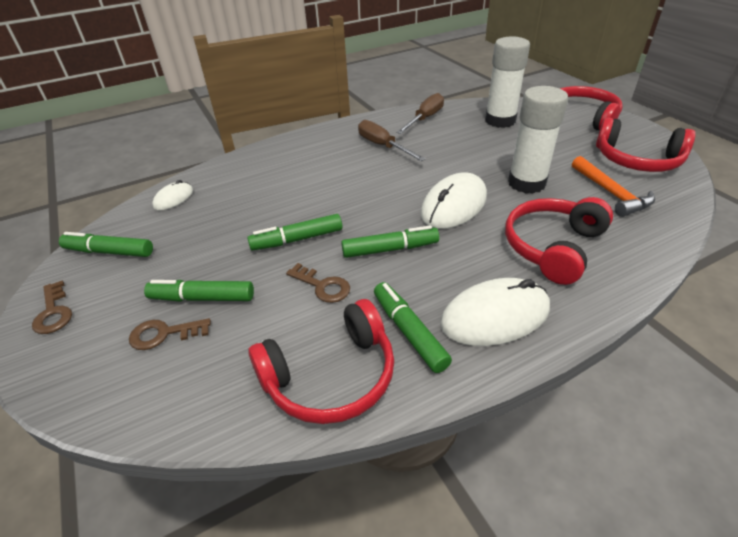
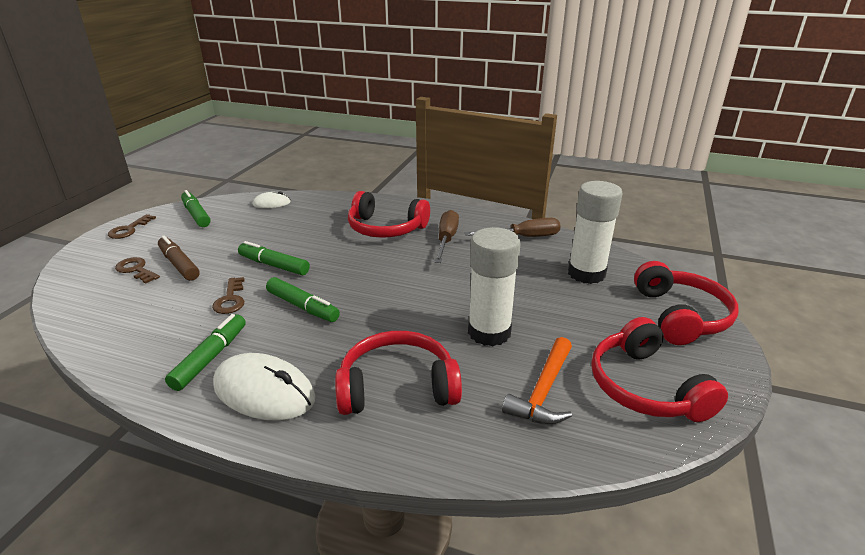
camera: 45 degrees right, 10 degrees down
(202, 298) = (179, 264): green marker -> brown marker
(331, 376) = (139, 346): red headphones -> red headphones (386, 228)
(454, 205) = (400, 309): white mouse -> none

